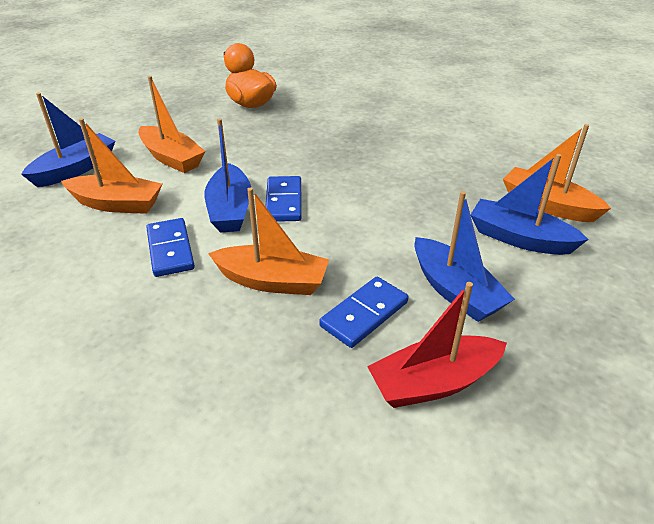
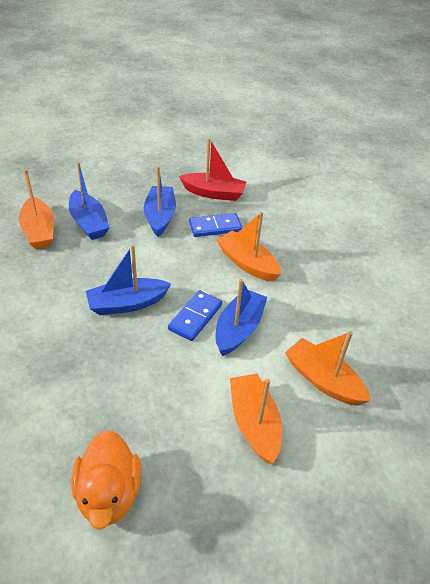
camera: 150 degrees left, 5 degrees up
(76, 169) = (353, 456): blue boat -> blue boat (127, 304)
(170, 249) = (297, 313): blue domino -> none

